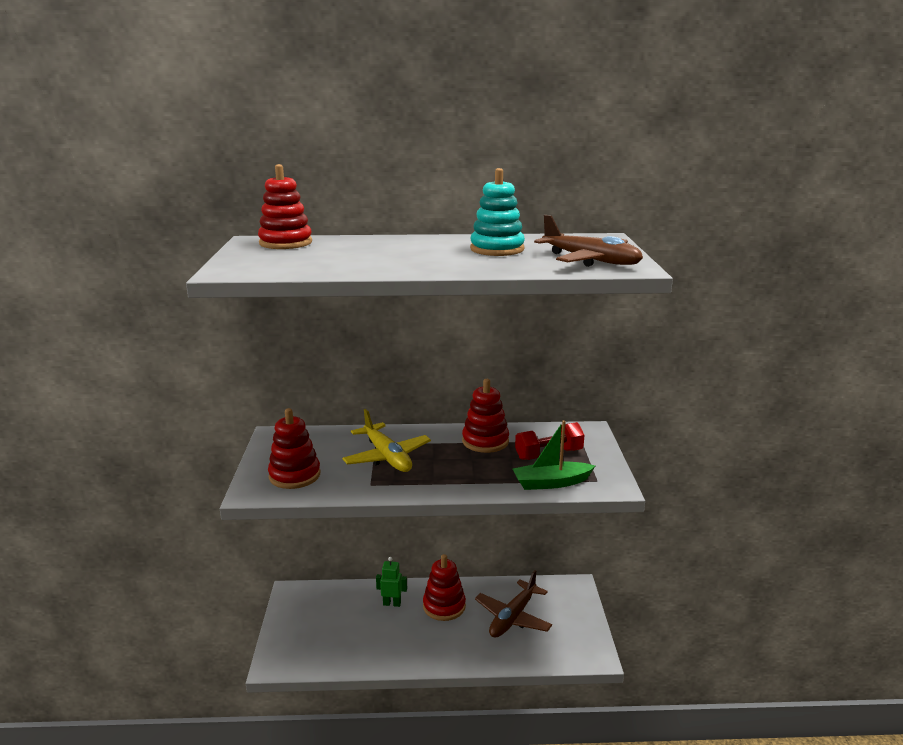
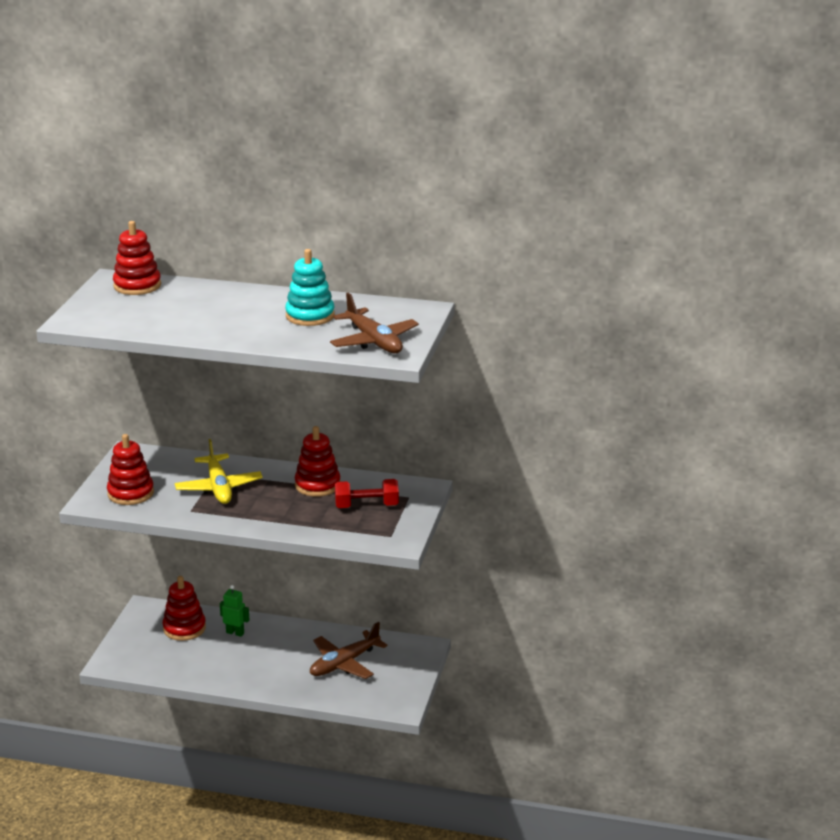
camera: 15 degrees right, 5 degrees up
(444, 606) = (283, 643): red stacking toy -> red stacking toy (184, 628)
(551, 483) = (347, 532): green boat -> none

